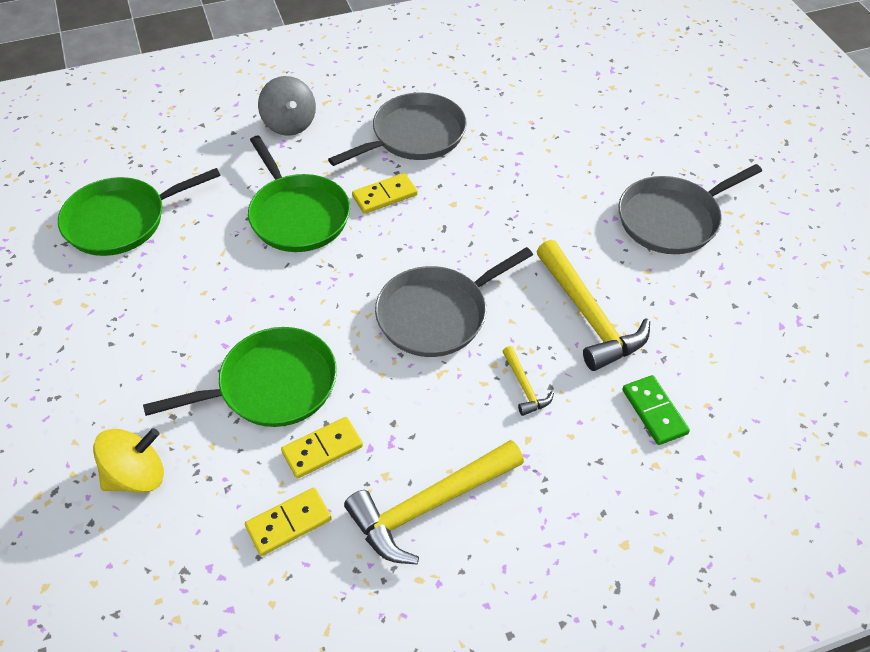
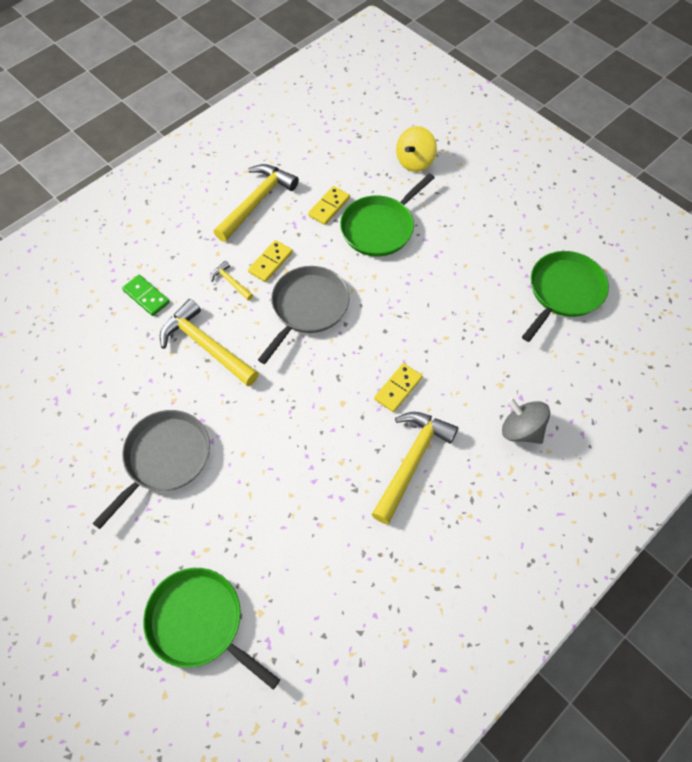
camera: 155 degrees right, 10 degrees up
(288, 523) = (323, 170): yellow domino -> yellow domino (270, 262)
(297, 215) = (449, 345): green pan -> green pan (199, 622)
(414, 136) = (411, 461): grey pan -> yellow hammer

